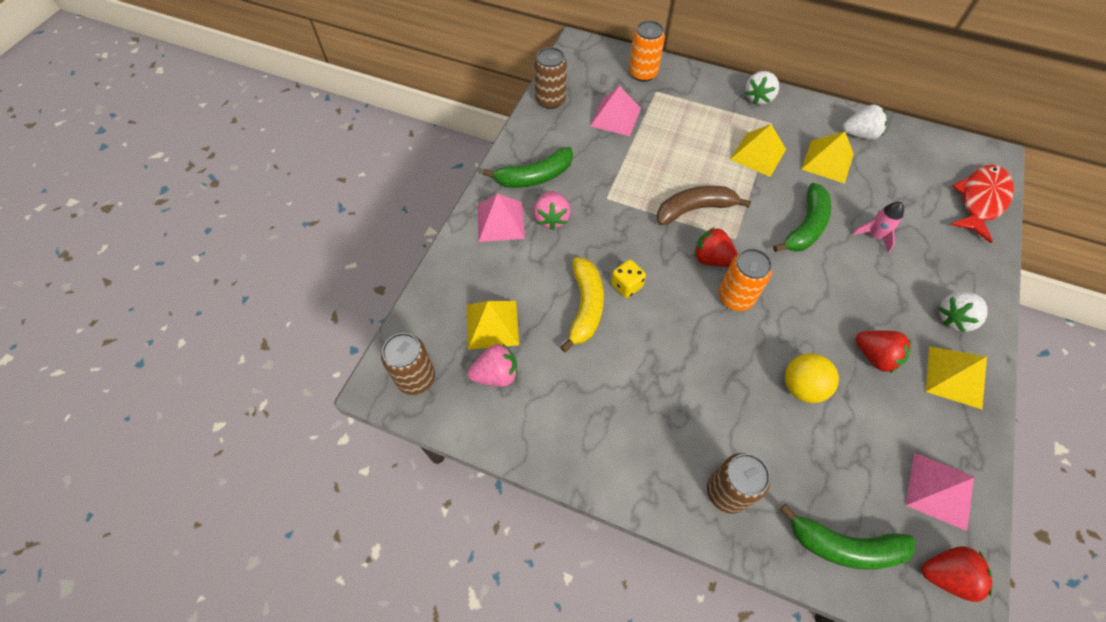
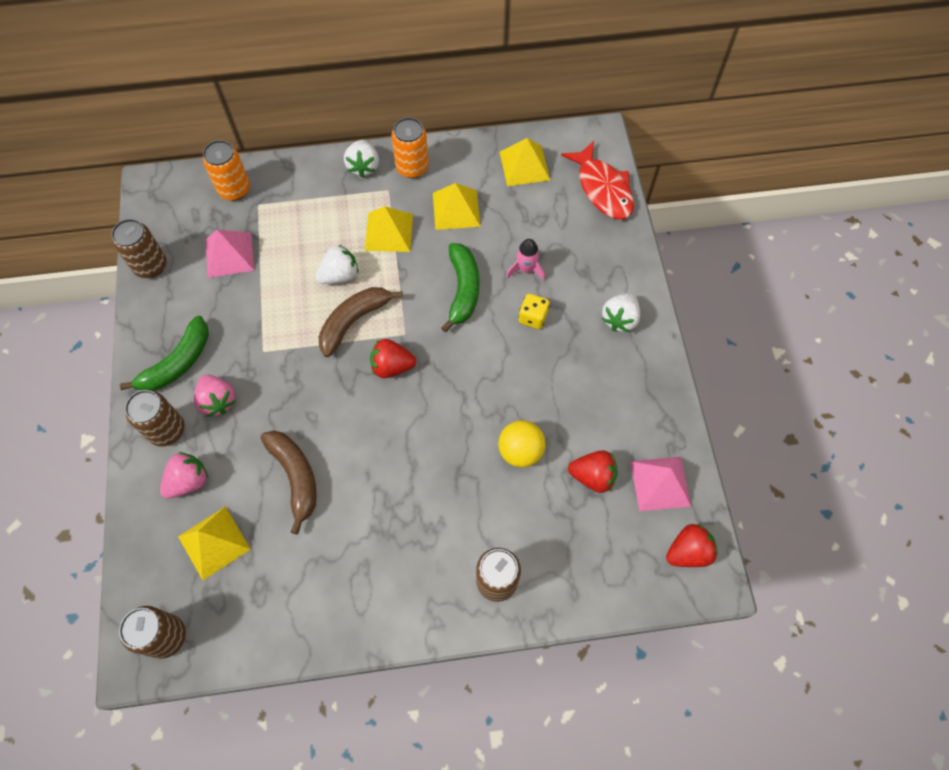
camera: 30 degrees left, 5 degrees up
(496, 374) = (243, 589): pink strawberry -> pink strawberry (189, 481)
(500, 221) = (167, 430): pink pyramid -> brown can
(585, 307) = (296, 477): yellow banana -> brown banana
(626, 285) = (324, 435): yellow dice -> yellow dice (533, 317)
(735, 297) = (429, 395): orange can -> orange can (412, 167)
(844, 546) = (605, 573): green banana -> none
(859, 134) = (474, 165): white strawberry -> white strawberry (339, 275)
(875, 356) = (569, 390): red strawberry -> red strawberry (592, 476)
(955, 377) = (638, 375): yellow pyramid -> yellow pyramid (524, 165)
(980, 201) = (602, 189): red fish -> red fish turned 150 degrees clockwise

